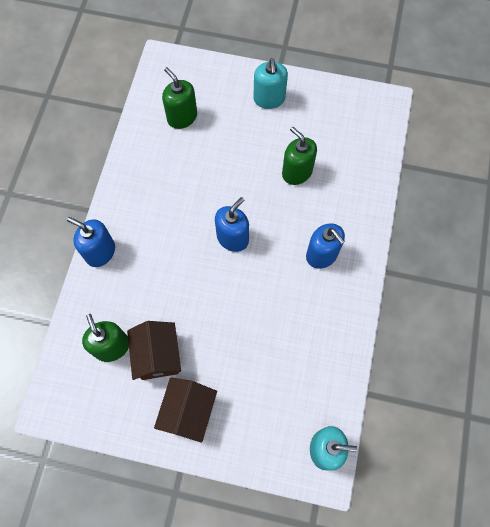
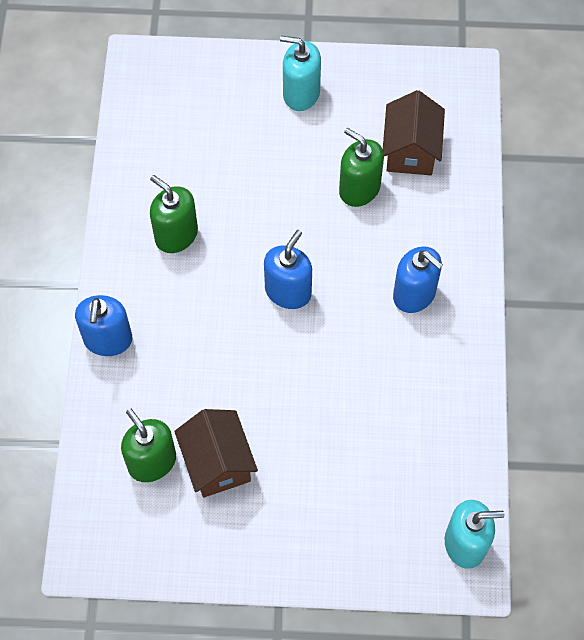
camera: 10 degrees left, 5 degrees down
(100, 252) = (108, 339): blue soap dispenser -> blue soap dispenser turned 105 degrees counterclockwise
(182, 117) = (183, 137): green soap dispenser -> green soap dispenser (176, 235)
(188, 412) = (274, 528): brown house -> brown house (410, 151)
(269, 99) = (301, 93): turquoise soap dispenser -> turquoise soap dispenser turned 120 degrees clockwise

